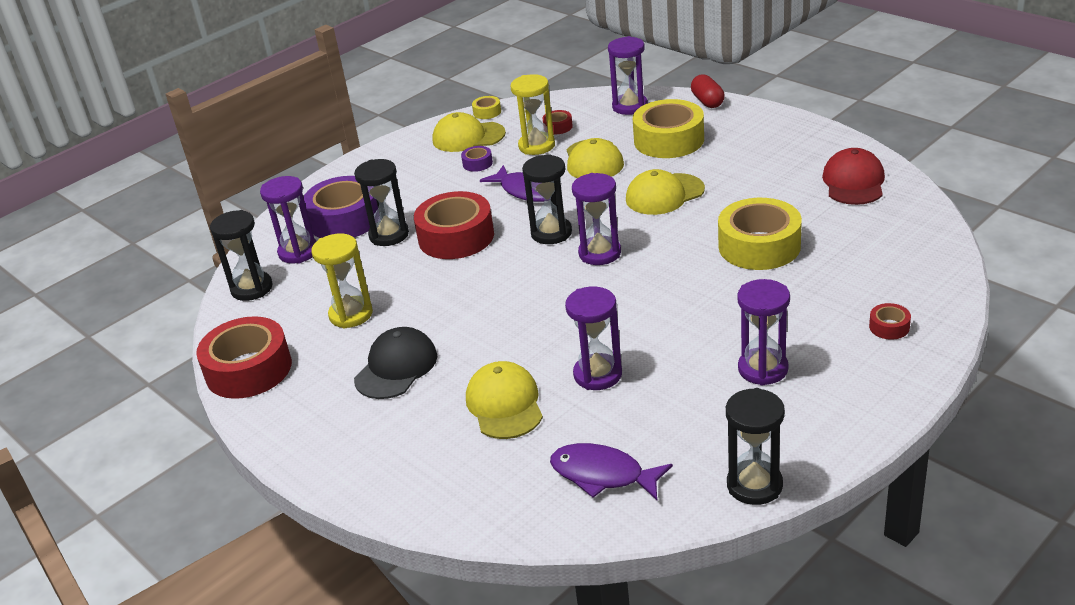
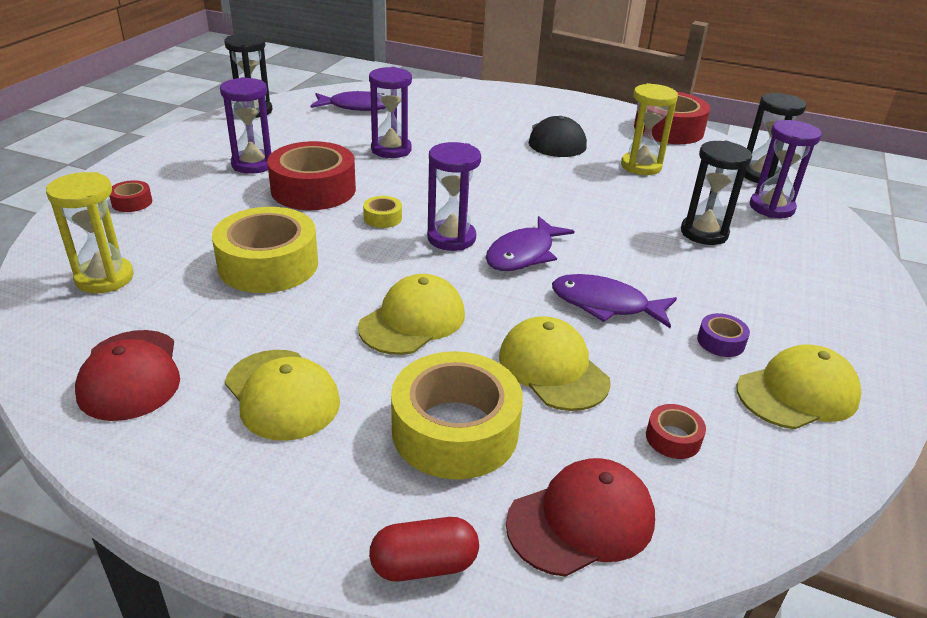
camera: 150 degrees right, 0 degrees up
(345, 219) = (778, 244): purple tape -> none
(456, 237) = (627, 239): red tape -> red tape (313, 189)
(487, 112) = (840, 461): yellow tape -> yellow tape (383, 218)
(504, 404) = (451, 129): yellow cap -> yellow cap (282, 394)
(536, 146) = (667, 388): yellow hourglass -> yellow hourglass (104, 278)
(551, 233) = (523, 254): black hourglass -> purple fish
(630, 106) = (581, 520): purple hourglass -> red cap
(707, 101) = (424, 565): red capsule -> red capsule turned 60 degrees counterclockwise

